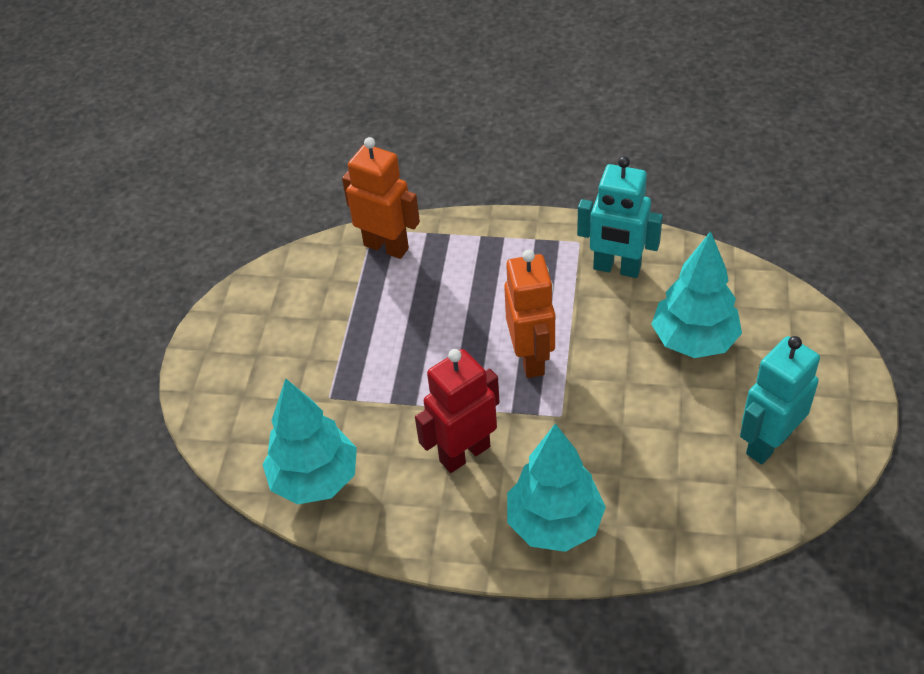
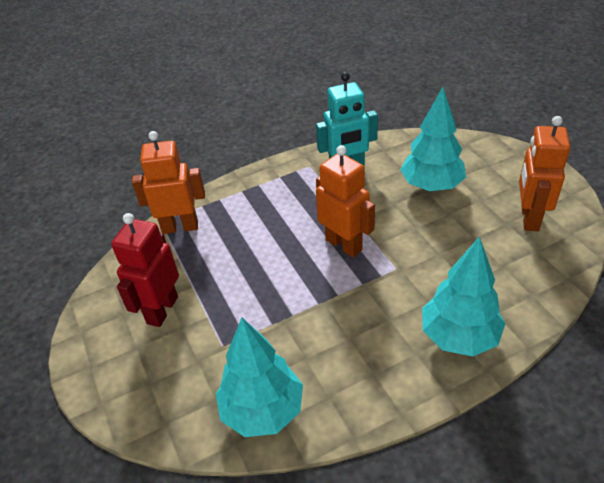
camera: 35 degrees left, 5 degrees down
(464, 453) = (356, 327): red robot -> red robot (162, 310)
(767, 443) = (529, 218): turquoise robot -> orange robot

